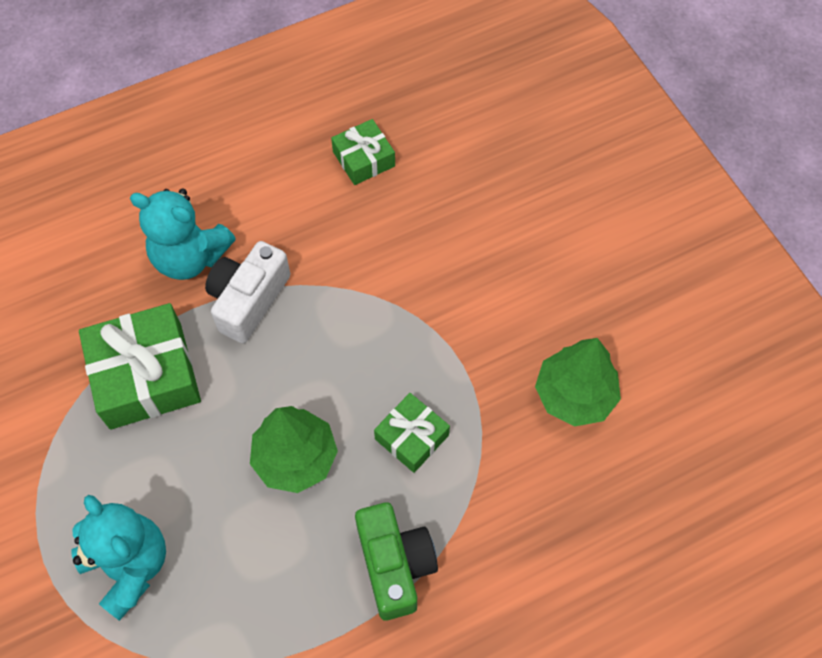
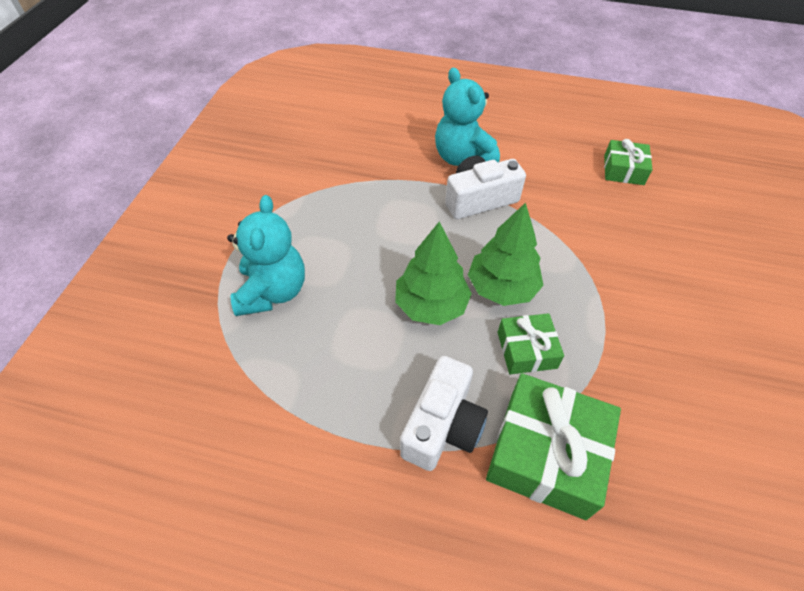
camera: 40 degrees right, 10 degrees down
(146, 375) = (380, 199): green gift -> green gift (546, 453)
(395, 565) = (442, 426): green camera -> white camera
(574, 395) = (690, 414): green tree -> green tree (501, 288)

